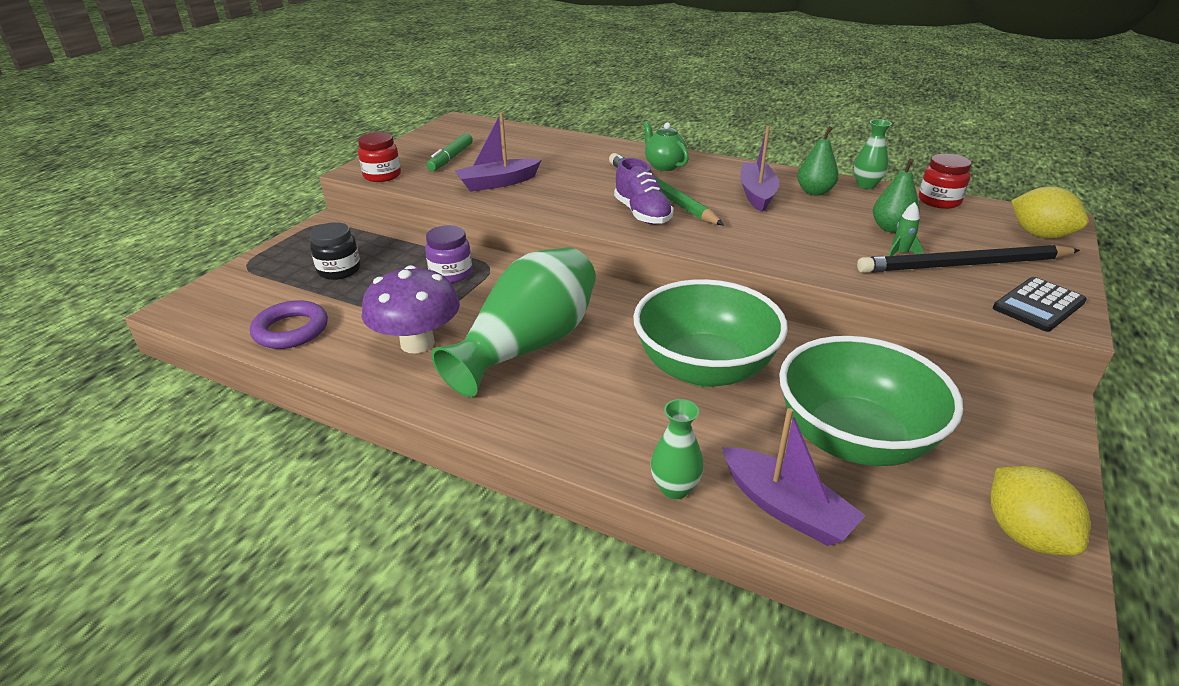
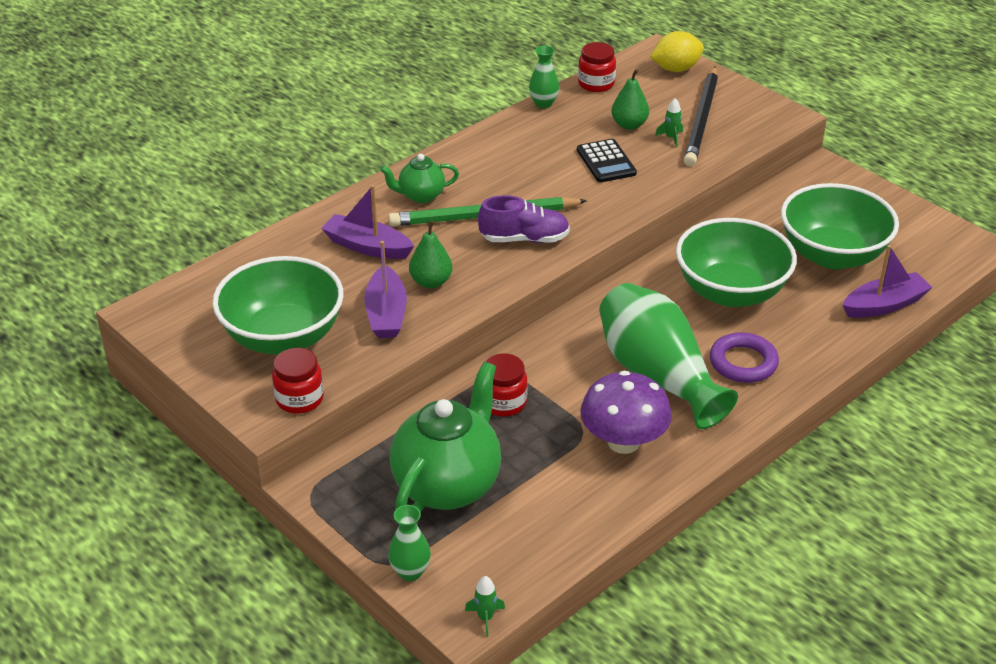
camera: 70 degrees left, 5 degrees up
(179, 316) = (485, 618): none -> green rocket
(291, 330) = (559, 527): purple ring -> purple ring (743, 362)
(339, 270) = (448, 485): black jar -> green teapot
(451, 158) = (283, 337): green marker -> green bowl
(451, 274) = (503, 402): purple jar -> red jar
(675, 488) = (854, 344): green vase -> green vase (410, 572)
(757, 194) = (524, 164): purple boat -> purple boat (367, 247)
(814, 192) = (539, 134): green pear -> green pear (431, 282)
(1024, 534) = (927, 229): yellow lemon -> none
(1038, 305) = (767, 116): black calculator -> black calculator (606, 162)

